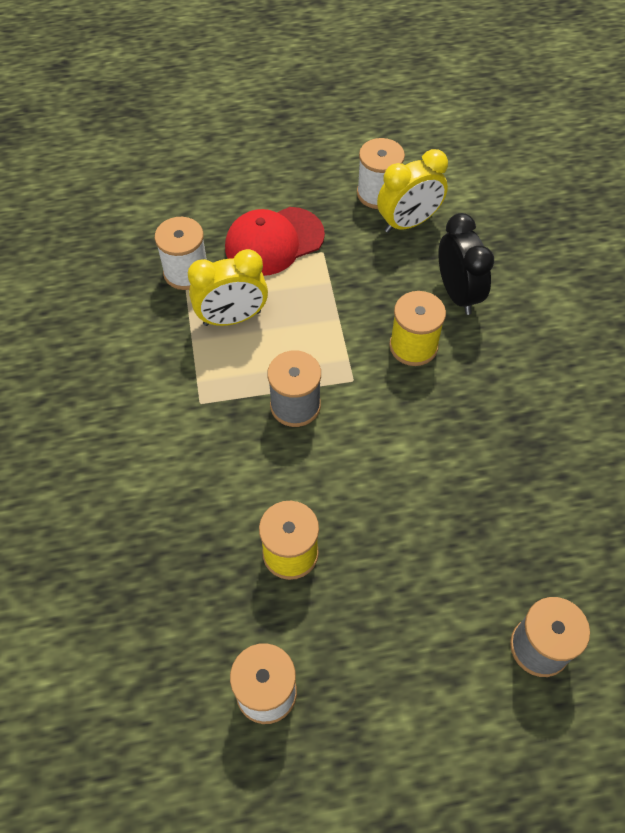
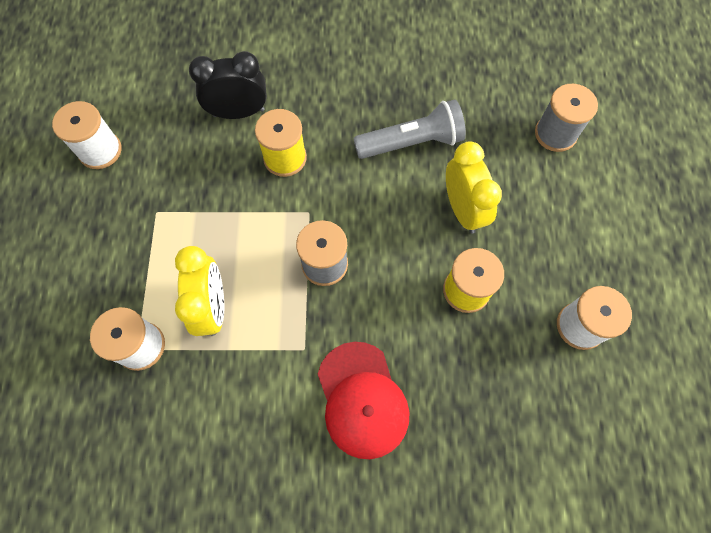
camera: 80 degrees left, 10 degrees up
(274, 241) = (128, 254): red cap -> red cap (362, 400)
(408, 223) = (146, 133): yellow clock -> yellow clock (462, 210)
(471, 470) = (411, 143): none -> grey flashlight

